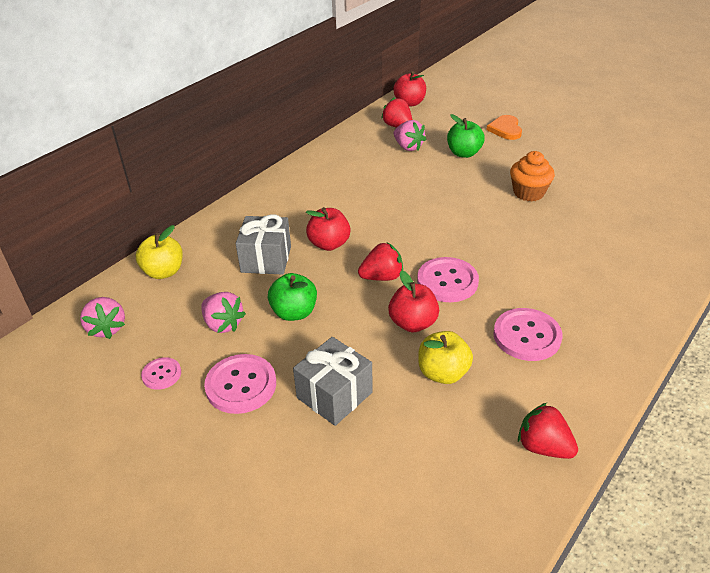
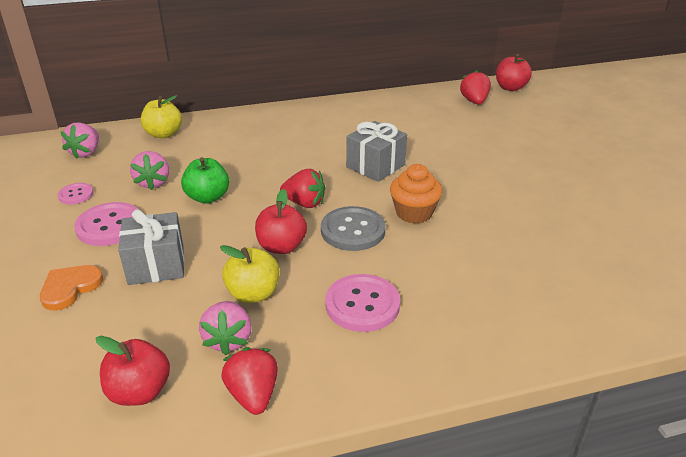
camera: 35 degrees right, 5 degrees down
(266, 259) = (238, 154): grey gift -> grey gift (375, 166)
(329, 244) = (297, 163): red apple -> red apple (140, 392)
(408, 147) = (461, 119): pink strawberry -> pink strawberry (228, 340)
(447, 281) = (353, 230): pink button -> grey button
(464, 153) = (508, 142): green apple -> none
(505, 129) = (579, 137): orange heart -> orange heart (70, 288)
(528, 193) = (529, 195): orange cupcake -> orange cupcake (414, 213)

